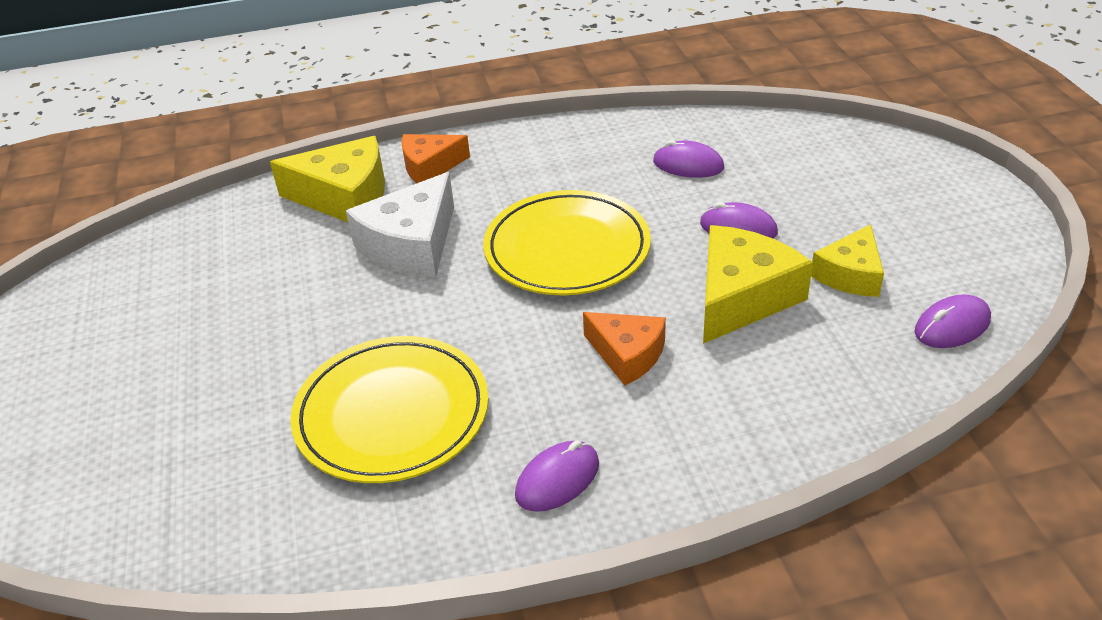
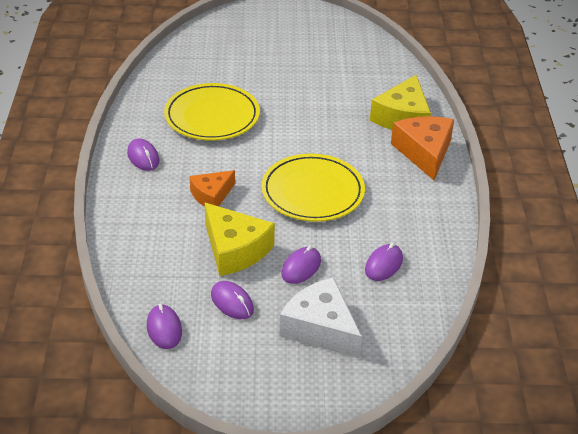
camera: 100 degrees right, 0 degrees up
(411, 245) = (343, 136): white cheese -> white cheese (320, 328)
(430, 166) = (424, 152): orange cheese -> orange cheese, size x1.58
(850, 274) = (232, 302): yellow cheese -> purple mouse

